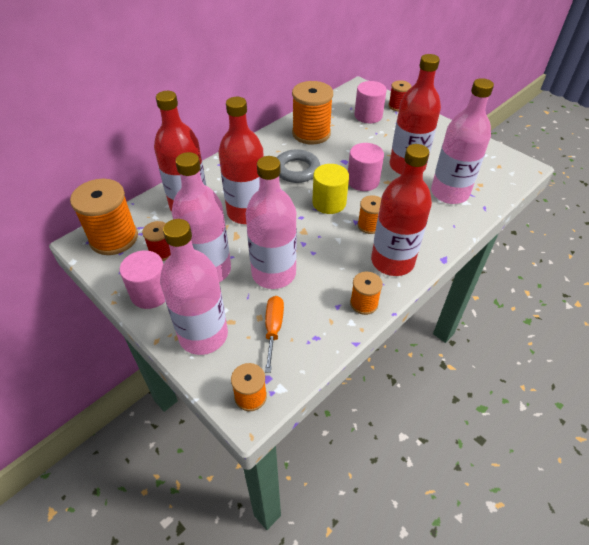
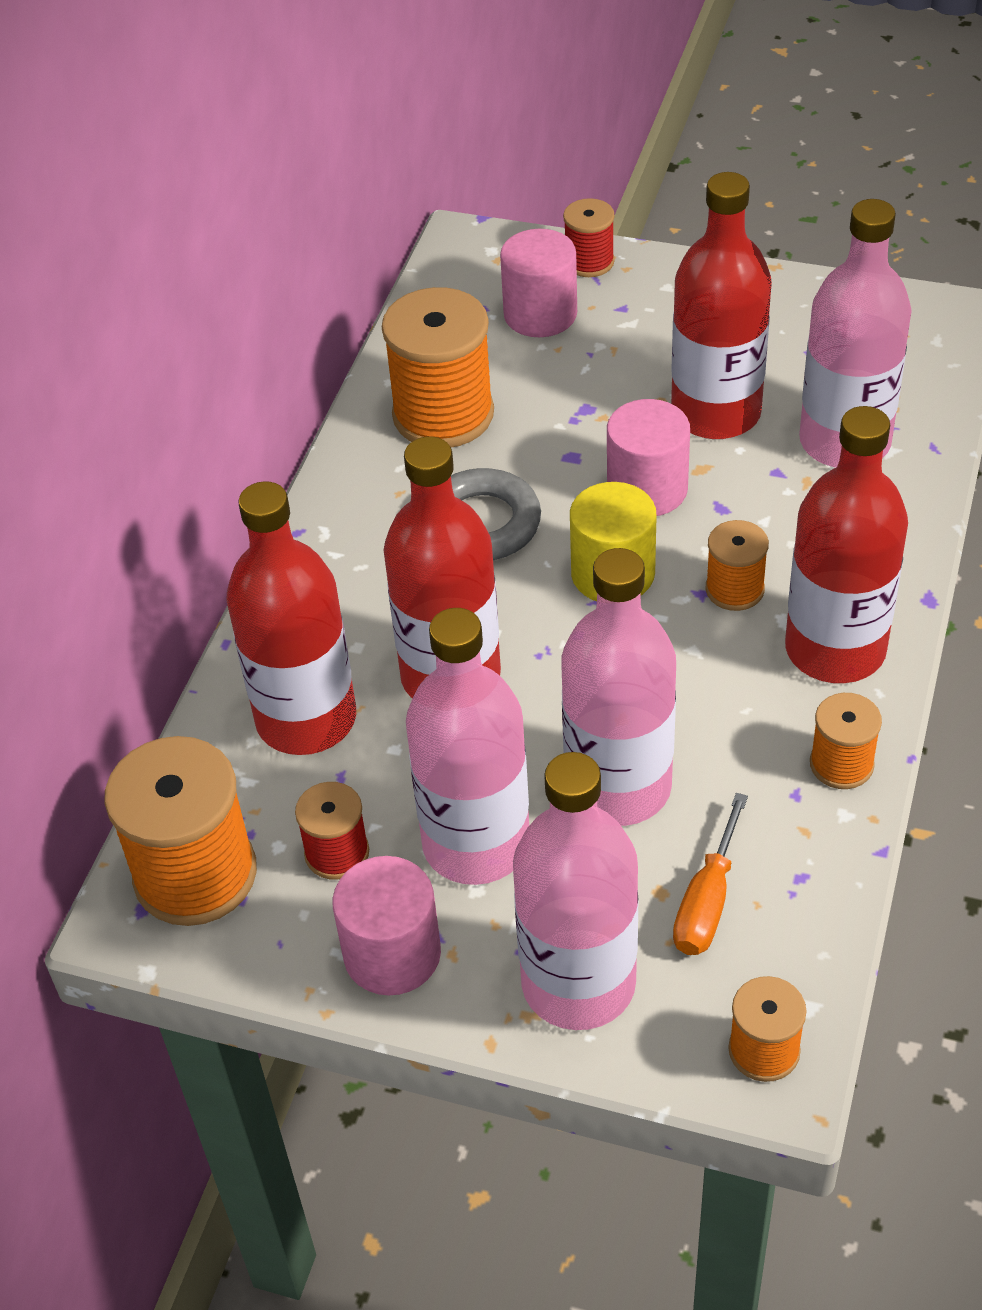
camera: 25 degrees left, 0 degrees up
(273, 329) = (707, 901): orange screwdriver -> orange screwdriver turned 135 degrees counterclockwise

